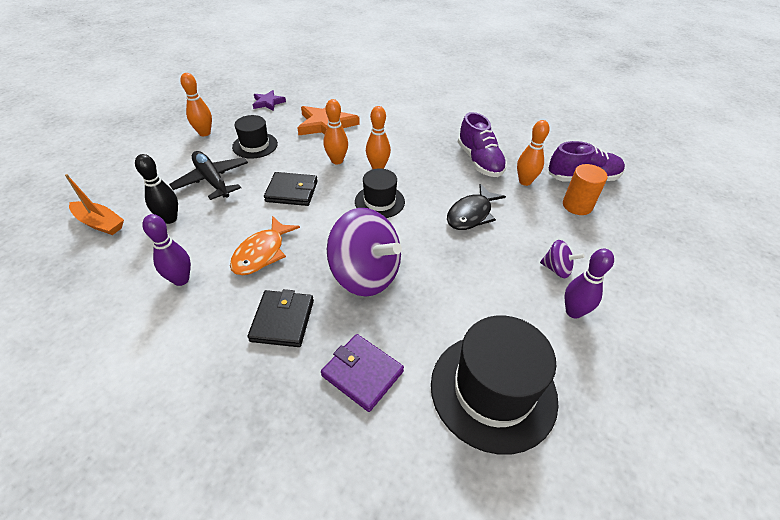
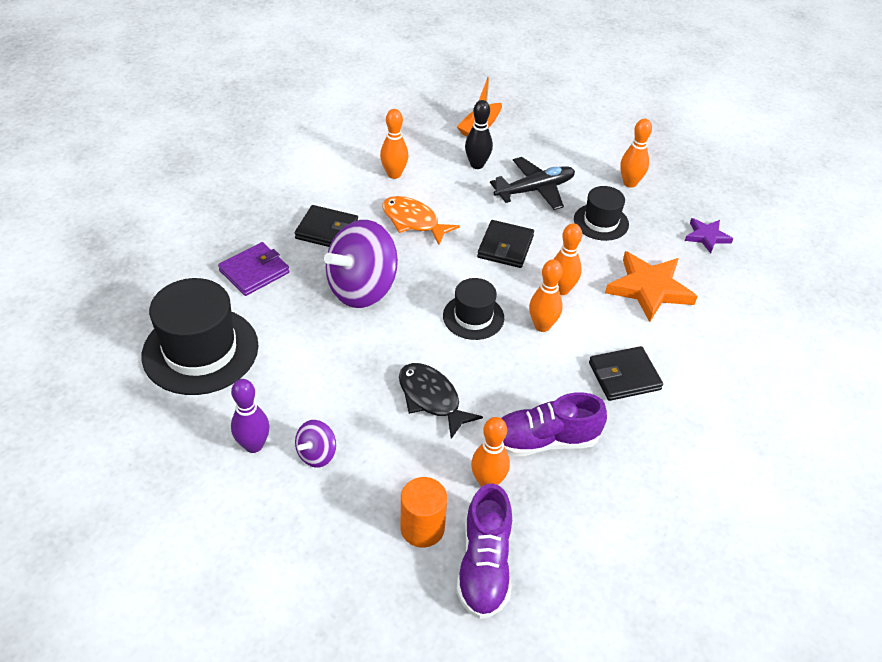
camera: 100 degrees right, 0 degrees up
(181, 280) = (394, 174): purple bowling pin -> orange bowling pin
(411, 133) = (624, 376): none -> black wallet

